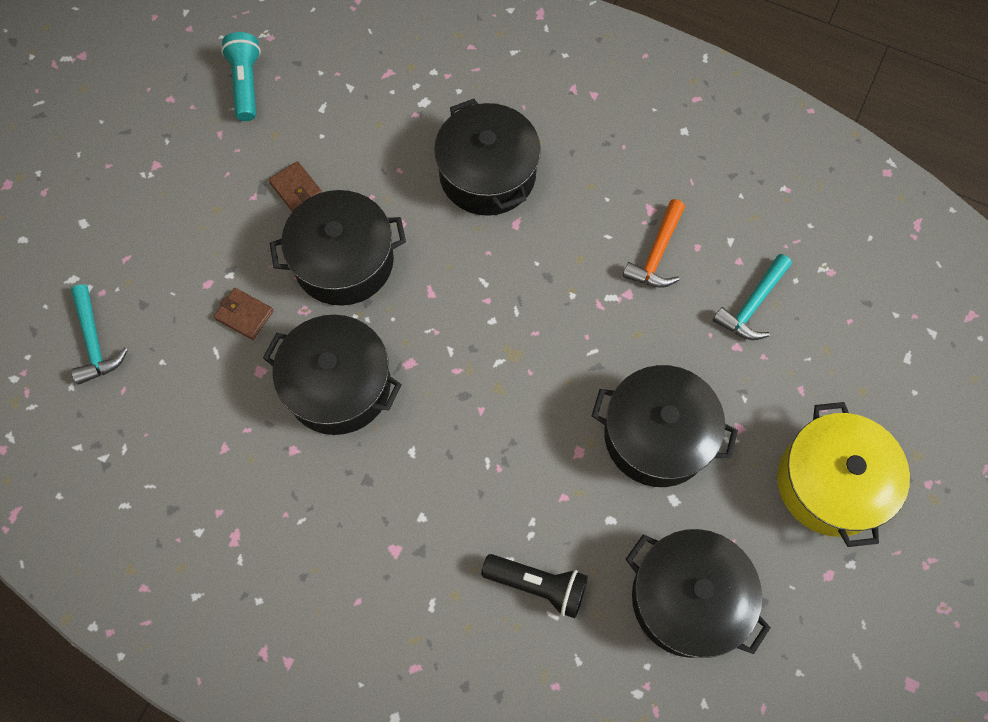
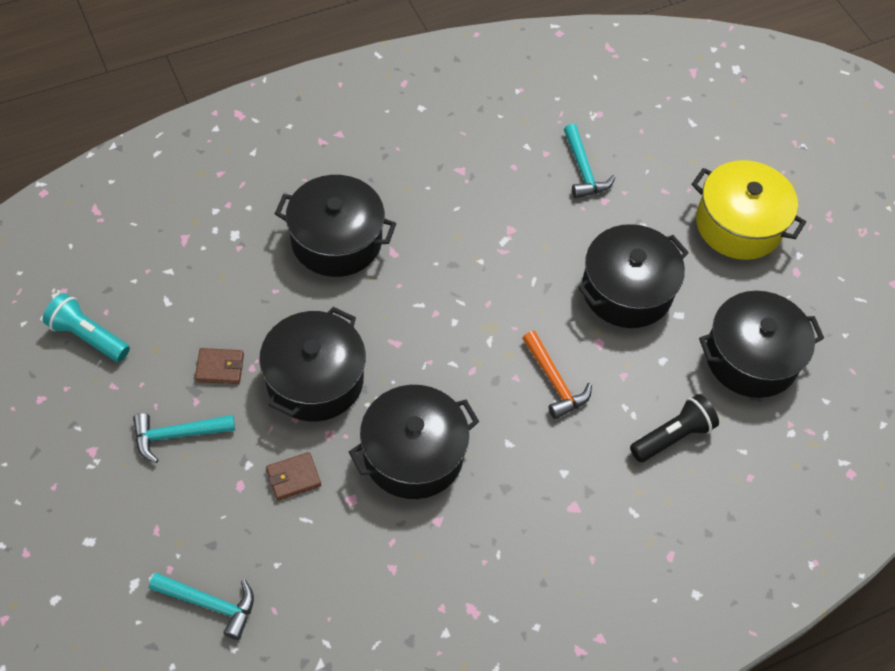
camera: 55 degrees left, 10 degrees down
(214, 208) = (177, 435): none -> turquoise hammer
(657, 253) = (497, 191): orange hammer -> orange hammer (554, 381)

